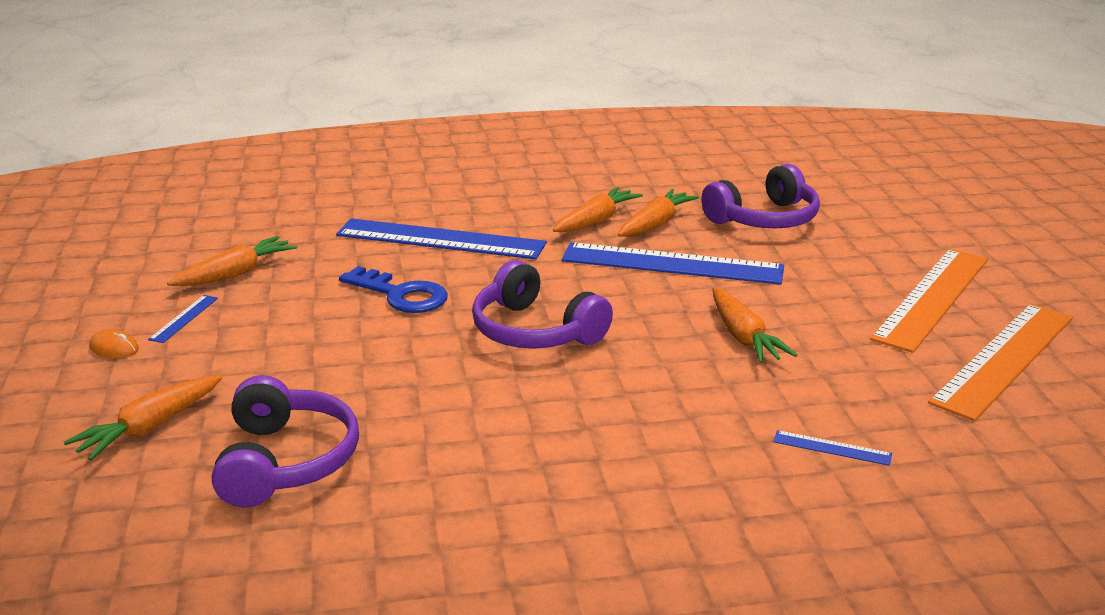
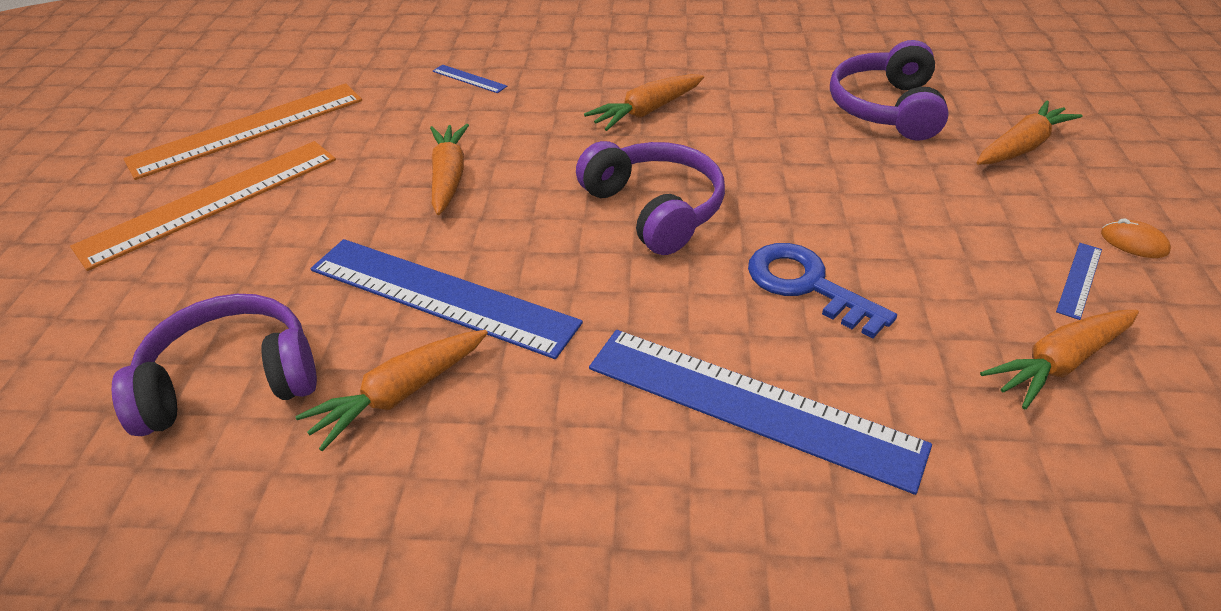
camera: 165 degrees left, 15 degrees up
(596, 221) = (486, 420): orange carrot -> orange carrot (646, 111)

